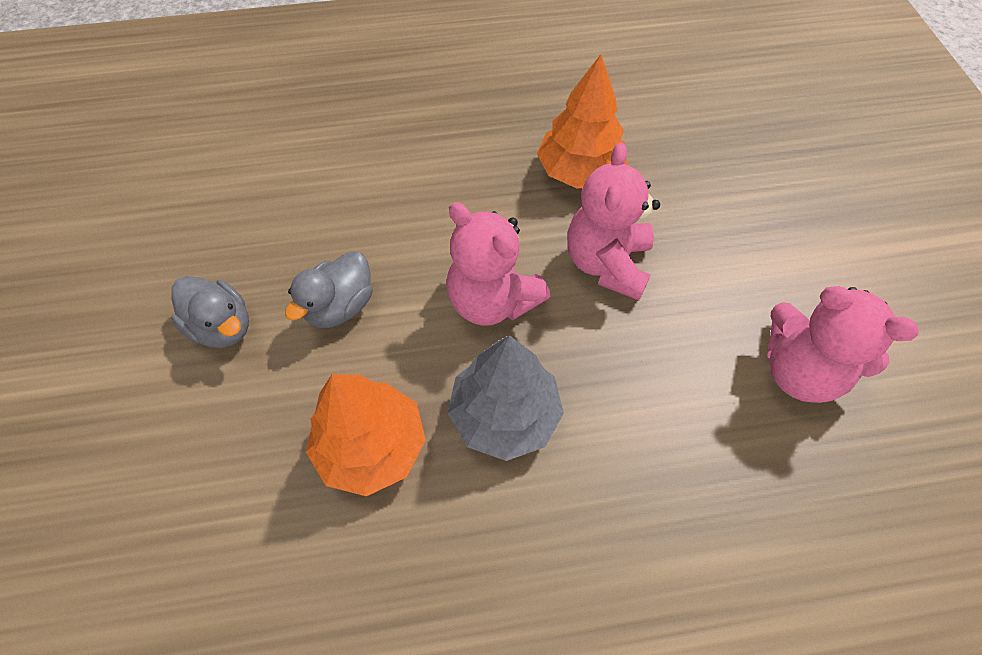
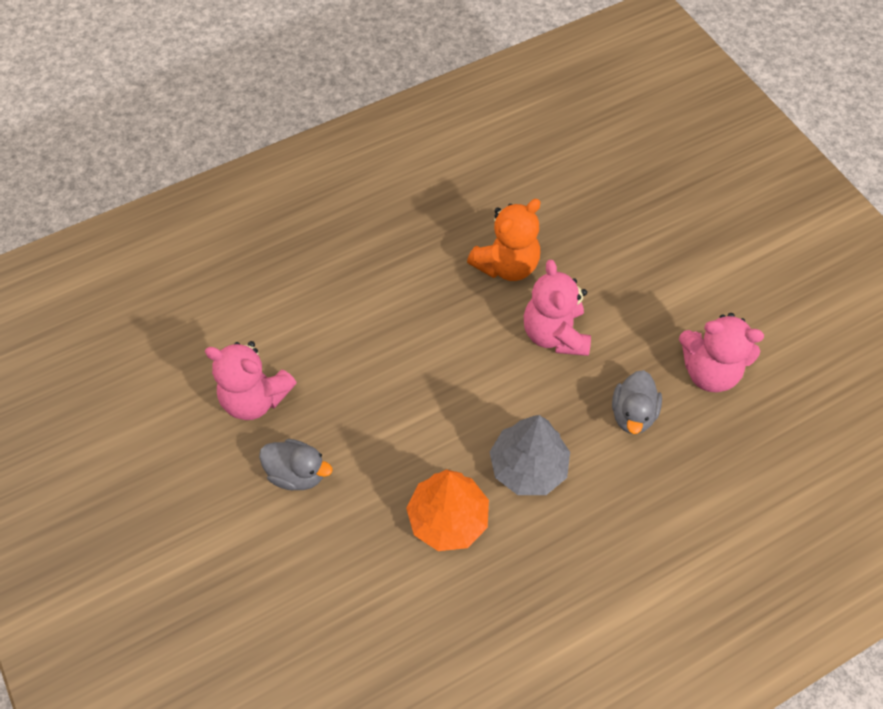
camera: 20 degrees left, 0 degrees up
(340, 306) = (376, 429): grey duck -> grey duck (632, 414)
(492, 301) = (485, 389): pink teddy bear -> pink teddy bear (255, 398)
(579, 172) = (506, 265): orange tree -> orange teddy bear

